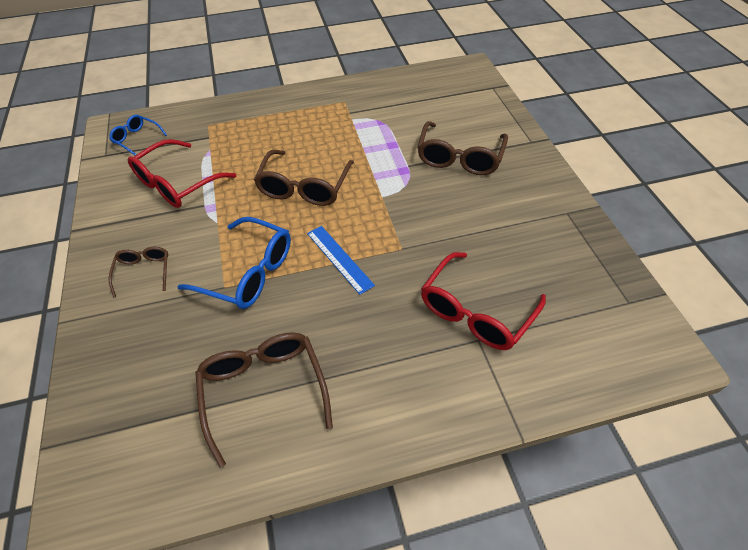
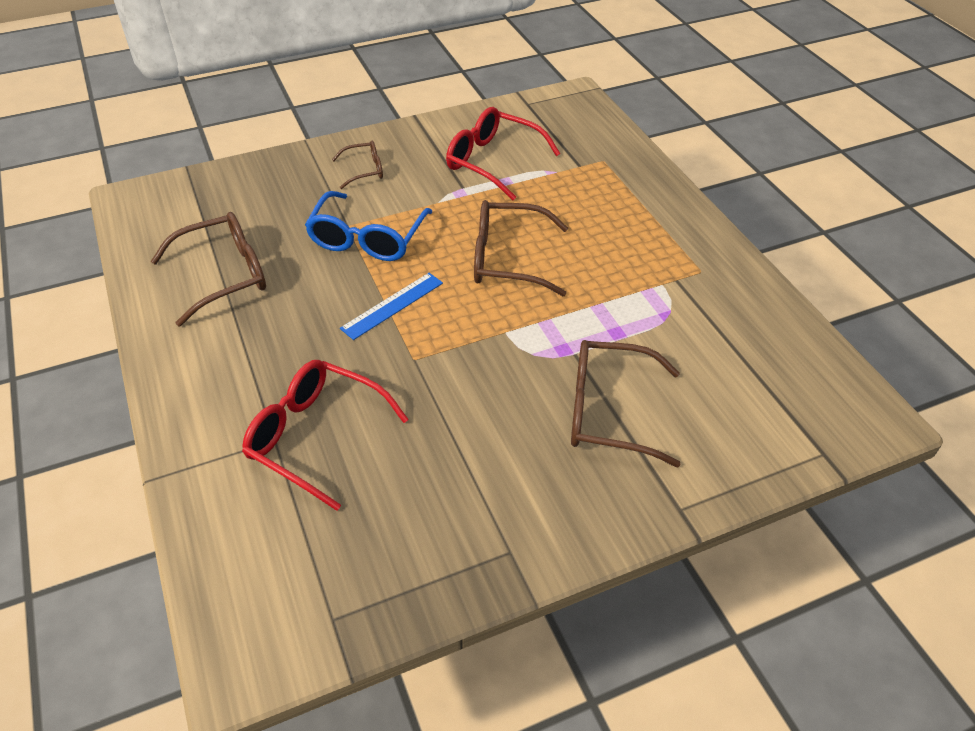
camera: 80 degrees right, 5 degrees down
(137, 139) = (560, 117): blue glasses -> none

